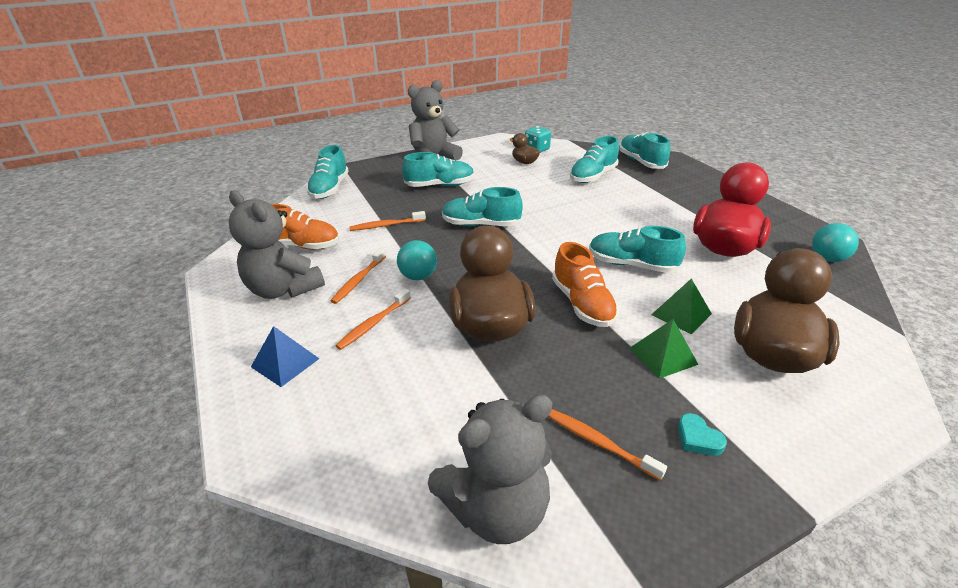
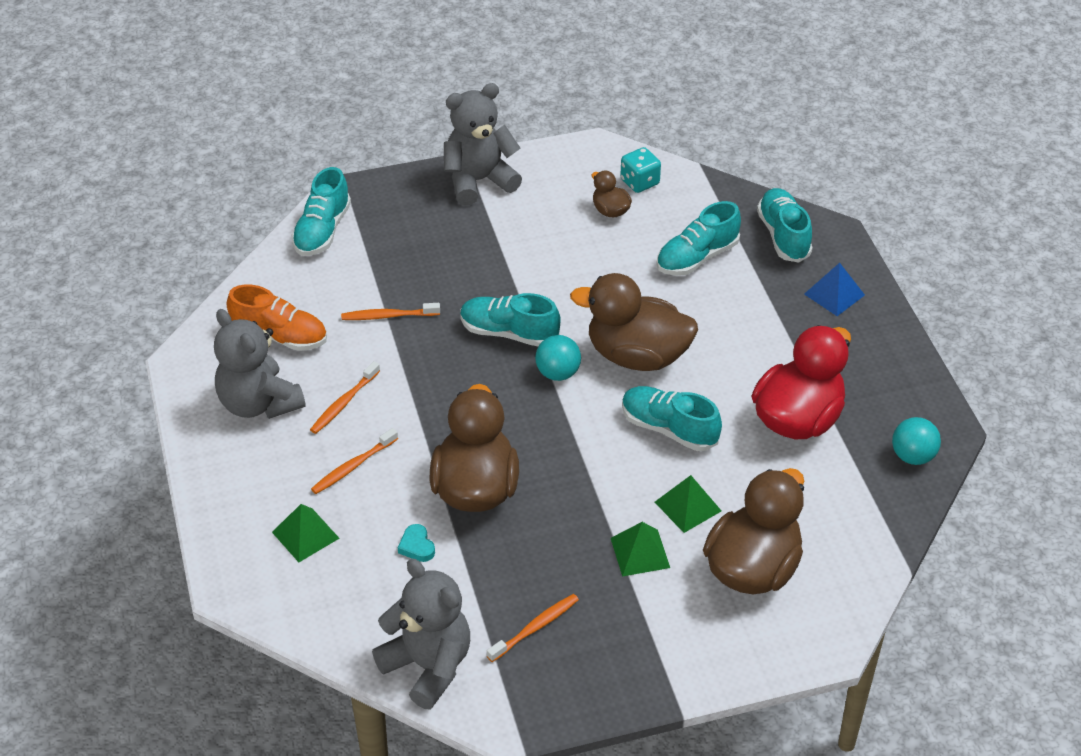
camera: 10 degrees right, 10 degrees up
(285, 362) = (260, 500): blue pyramid -> blue pyramid (834, 294)
(333, 387) = (305, 535): none -> green pyramid
(418, 276) = (413, 408): turquoise ball -> turquoise ball (558, 373)
(440, 185) = (474, 246): turquoise shoe -> none
(496, 509) = (428, 666): grey teddy bear -> grey teddy bear turned 120 degrees counterclockwise
(581, 226) = (637, 356): none -> brown duck
(582, 304) = (585, 476): orange shoe -> none
(599, 443) = (535, 628): orange toothbrush -> orange toothbrush turned 90 degrees clockwise
(698, 438) = (625, 638): turquoise heart -> turquoise heart (417, 546)

